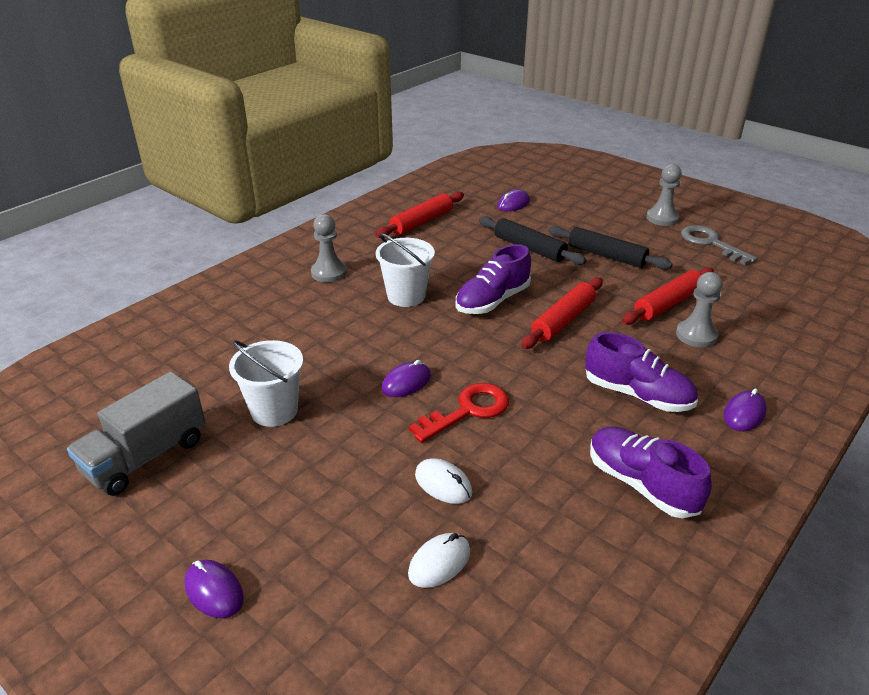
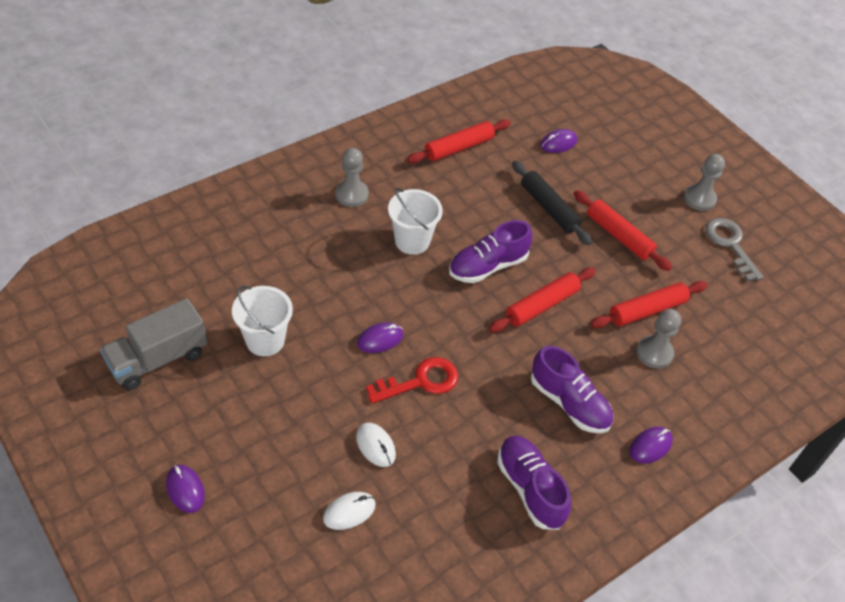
camera: 10 degrees right, 15 degrees up
(606, 256) = (619, 236): black rolling pin -> red rolling pin

